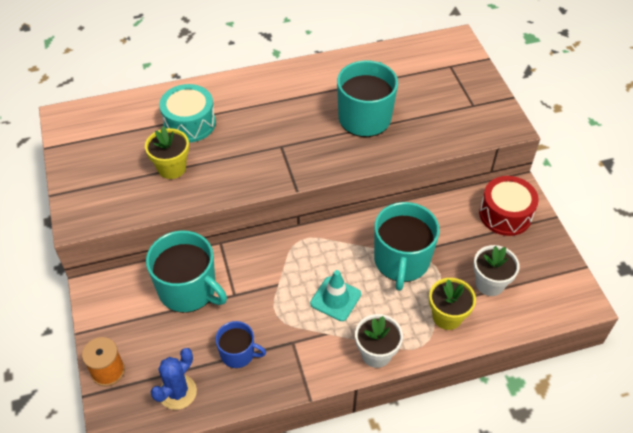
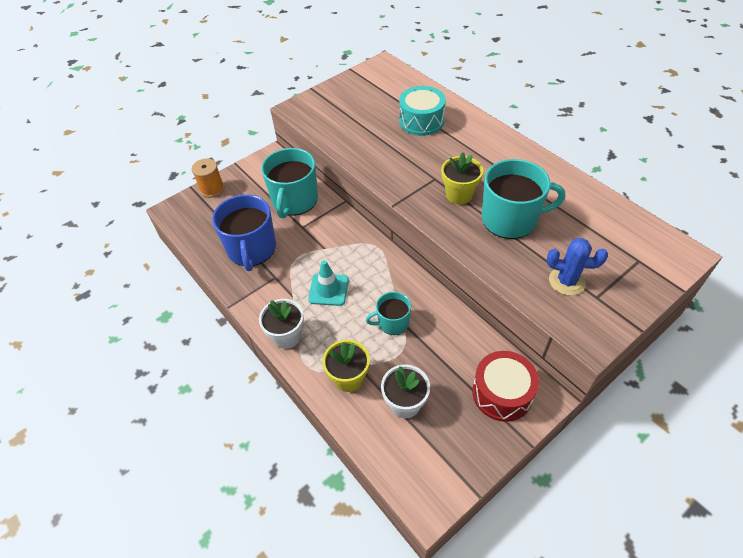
camera: 70 degrees right, 0 degrees up
(172, 168) = (370, 130): yellow flower pot -> yellow flower pot (459, 195)
(177, 392) = (208, 229): blue cactus -> blue cactus (567, 281)
(238, 353) = (252, 249): blue mug -> blue mug, size x1.81
(401, 261) = (392, 322): turquoise mug -> turquoise mug, size x0.55

